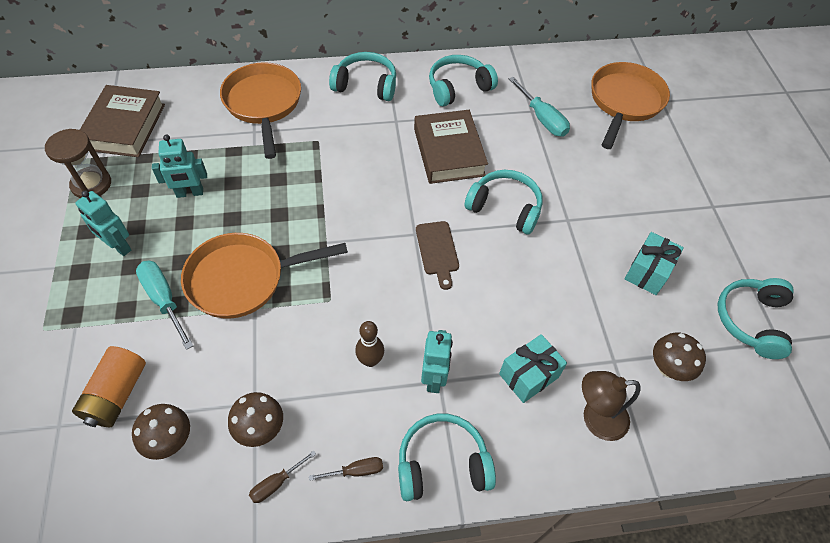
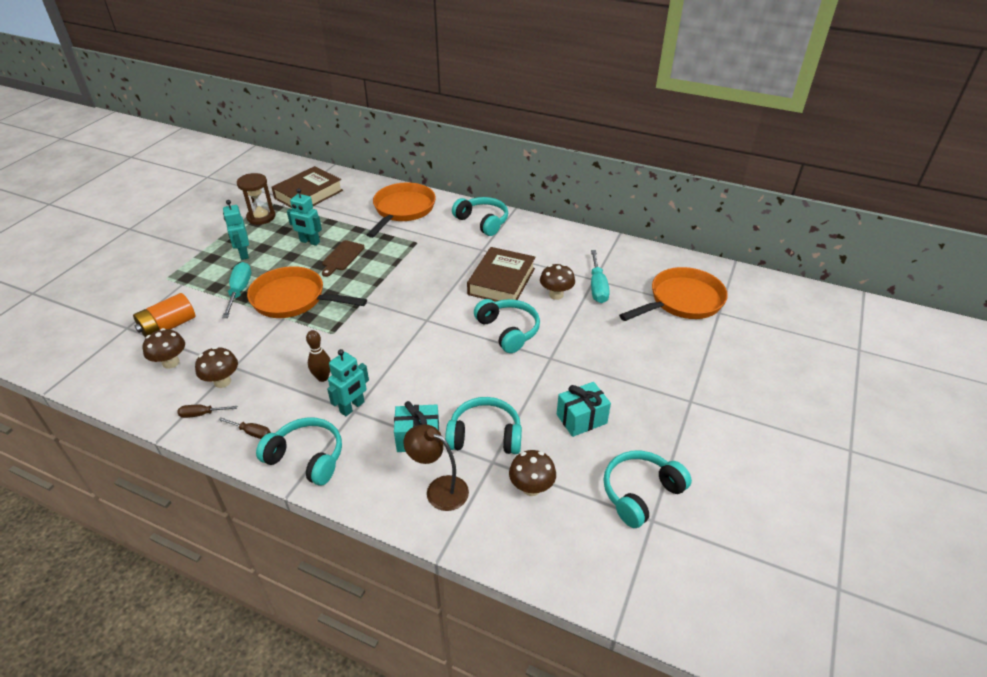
camera: 35 degrees right, 15 degrees down
(437, 251) = (431, 336): brown cutting board -> brown cutting board (342, 257)
(458, 88) = (550, 245): turquoise headphones -> turquoise headphones (485, 435)
(513, 145) = (556, 295): none -> brown mushroom

